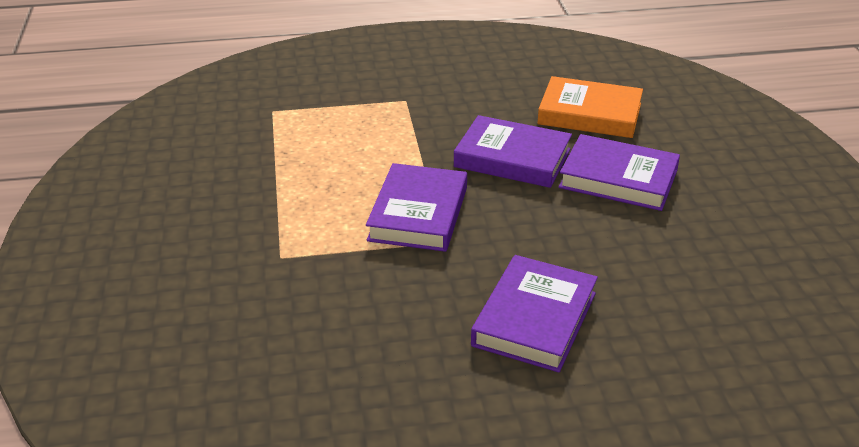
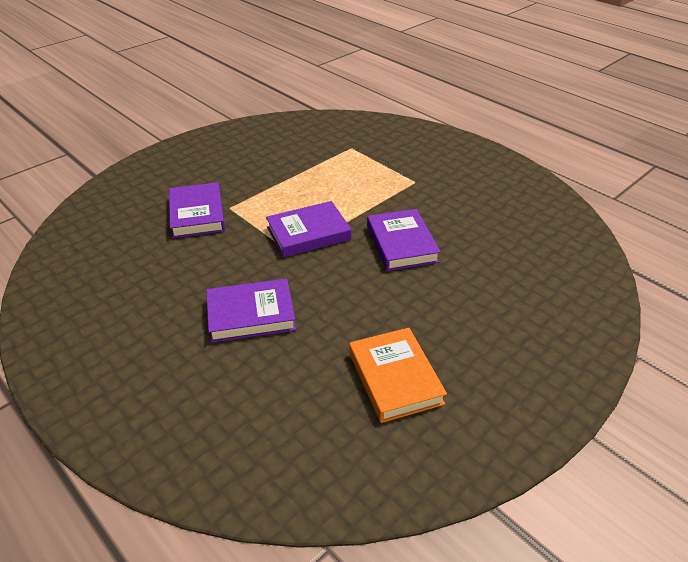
camera: 55 degrees right, 5 degrees up
(589, 114) = (492, 255): orange book -> orange book (395, 378)
(618, 179) = (429, 295): purple book -> purple book (197, 214)

